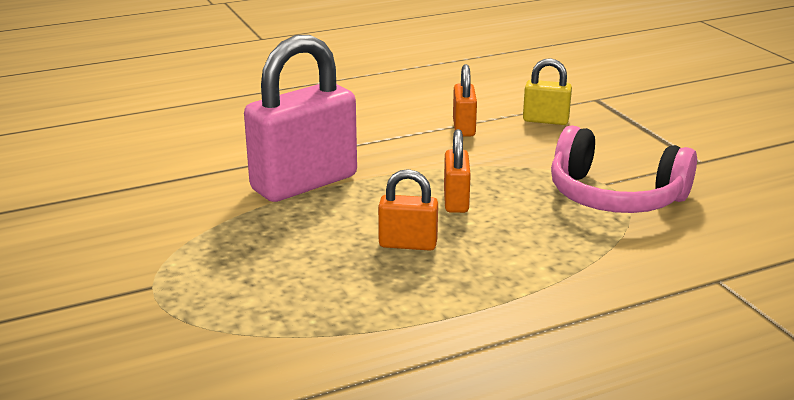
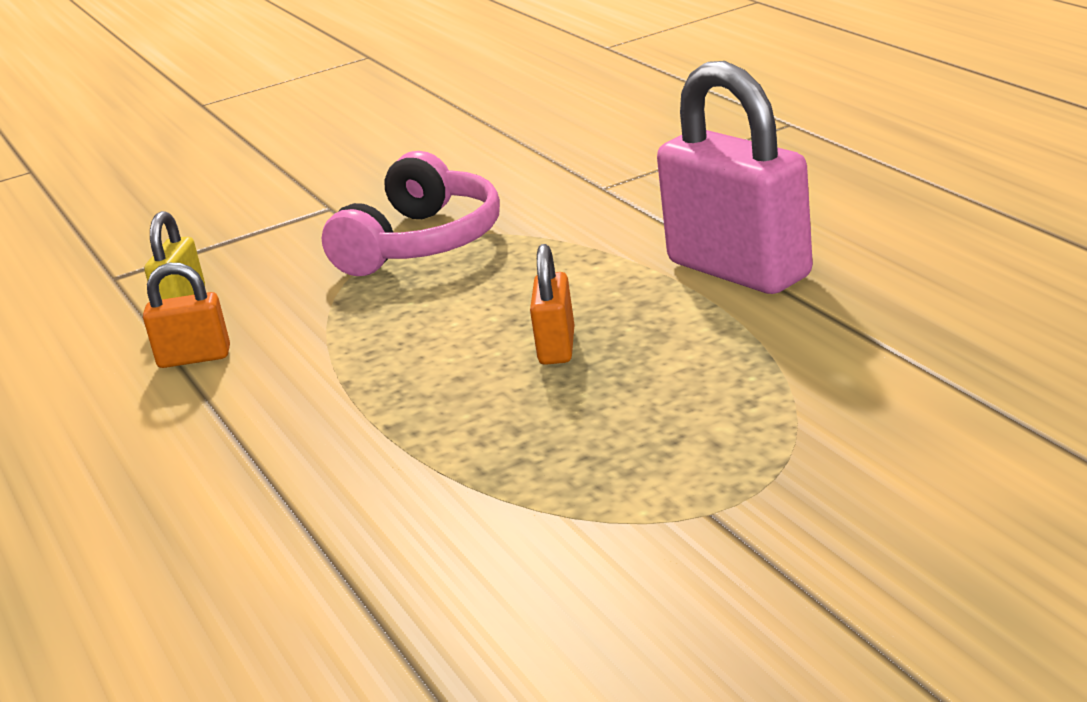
camera: 90 degrees left, 0 degrees up
(304, 183) = (377, 455): pink padlock -> pink padlock (739, 270)
(456, 201) = (436, 333): orange padlock -> none

